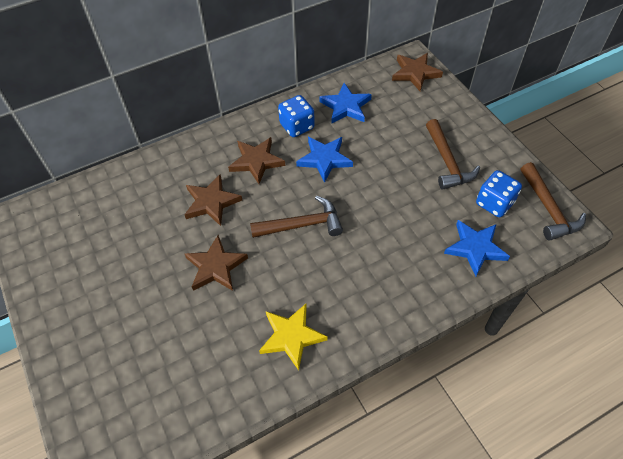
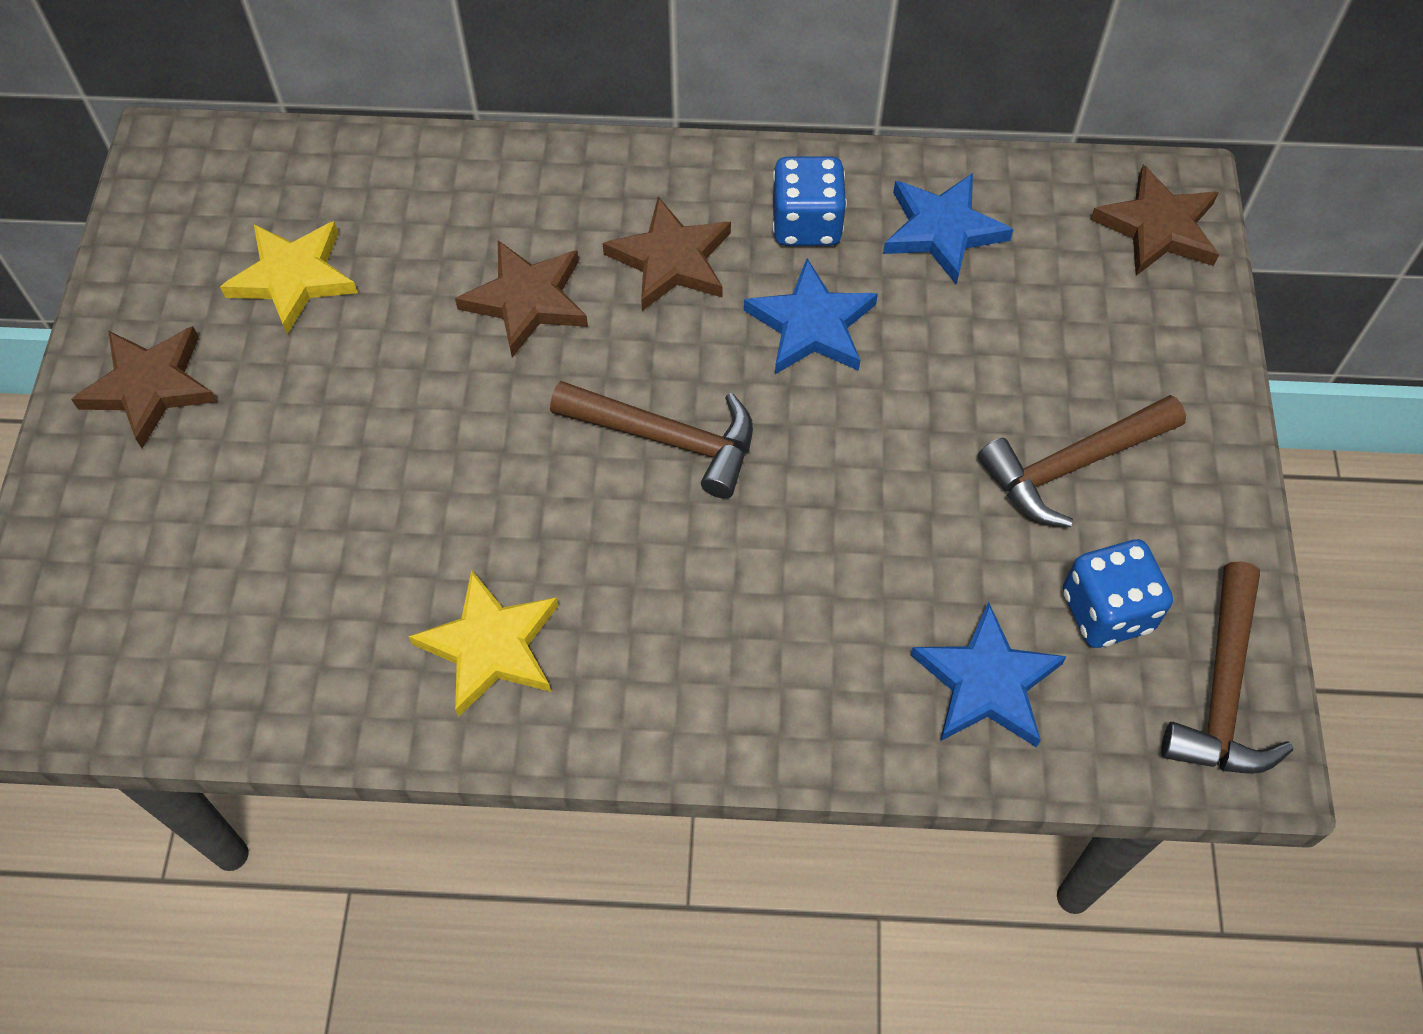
camera: 30 degrees right, 5 degrees up
(107, 240) = (293, 278): none -> yellow star
(216, 266) = (448, 434): brown star -> brown star (150, 387)
(447, 162) = (1073, 465): brown hammer -> brown hammer turned 45 degrees clockwise

